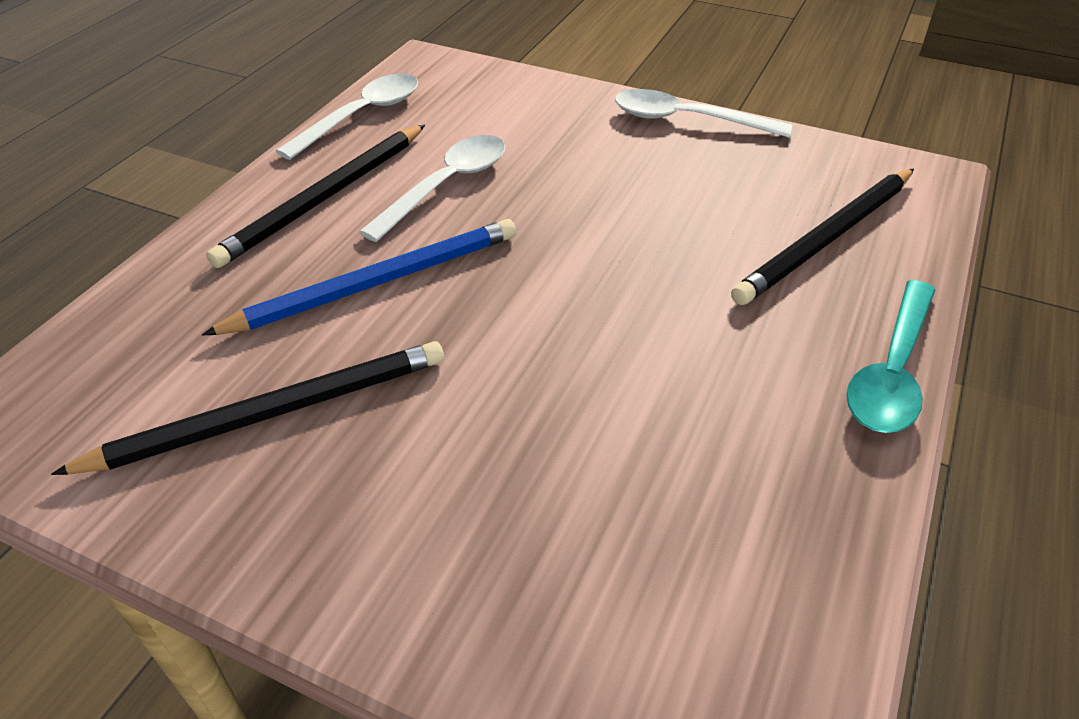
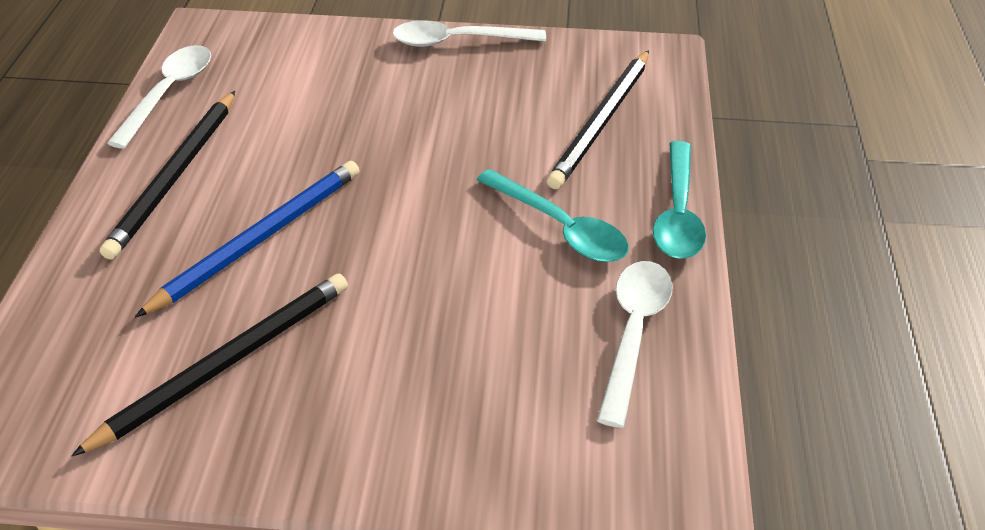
camera: 20 degrees left, 0 degrees up
(447, 185) = (279, 142): white spoon -> white spoon (633, 332)
(730, 353) = (561, 228): none -> turquoise spoon

